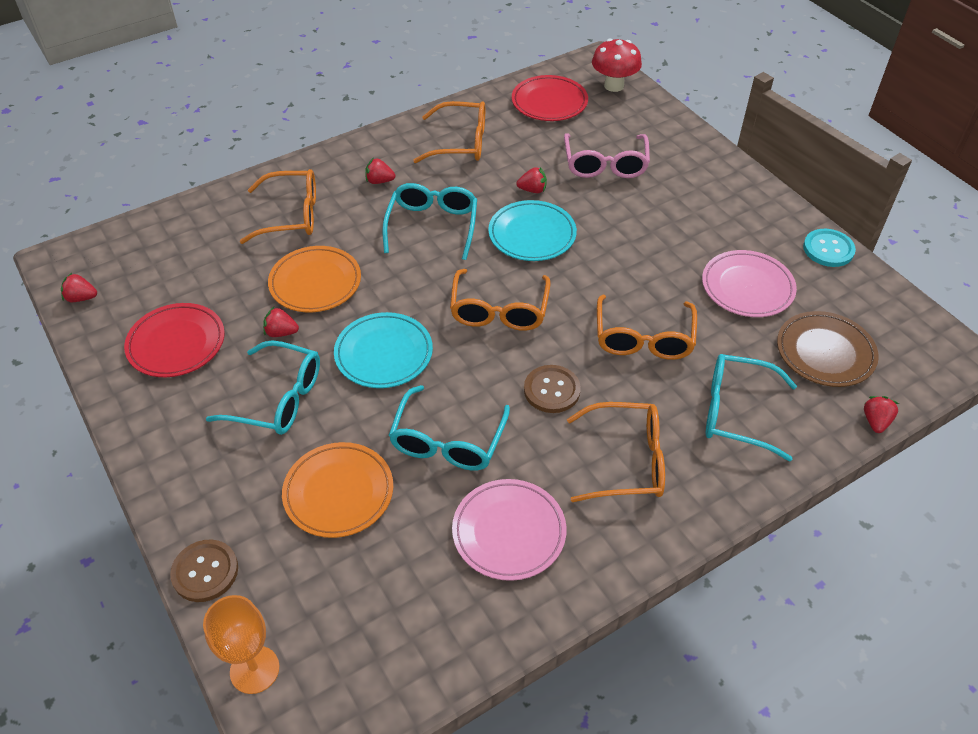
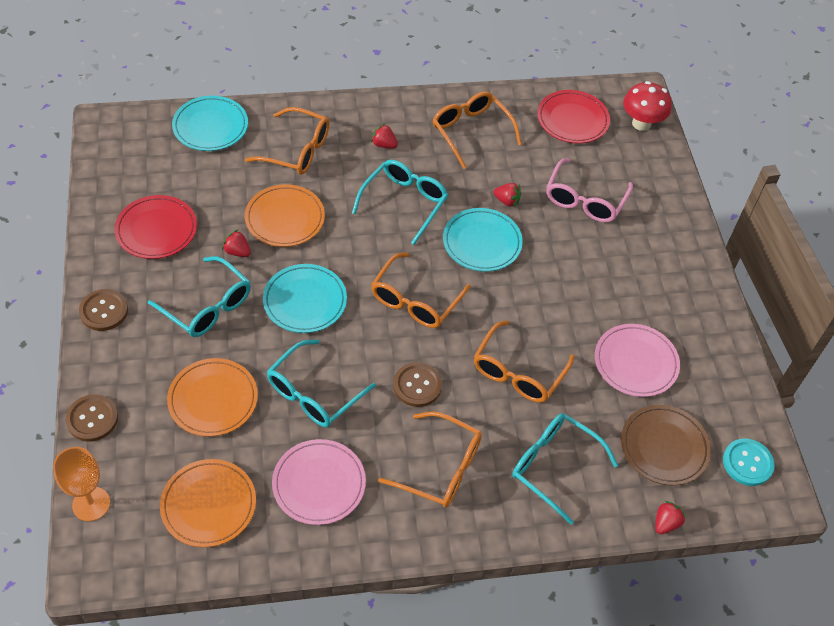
camera: 20 degrees right, 5 degrees up
(81, 298) = (106, 163): red strawberry -> none
(158, 449) = (104, 311): none -> brown button
(183, 224) = (210, 126): none -> turquoise plate
(398, 608) = (208, 505): none -> orange plate
(460, 142) = (471, 132): orange glasses -> orange glasses turned 150 degrees counterclockwise
(828, 249) = (732, 356): turquoise button -> turquoise button (747, 463)

